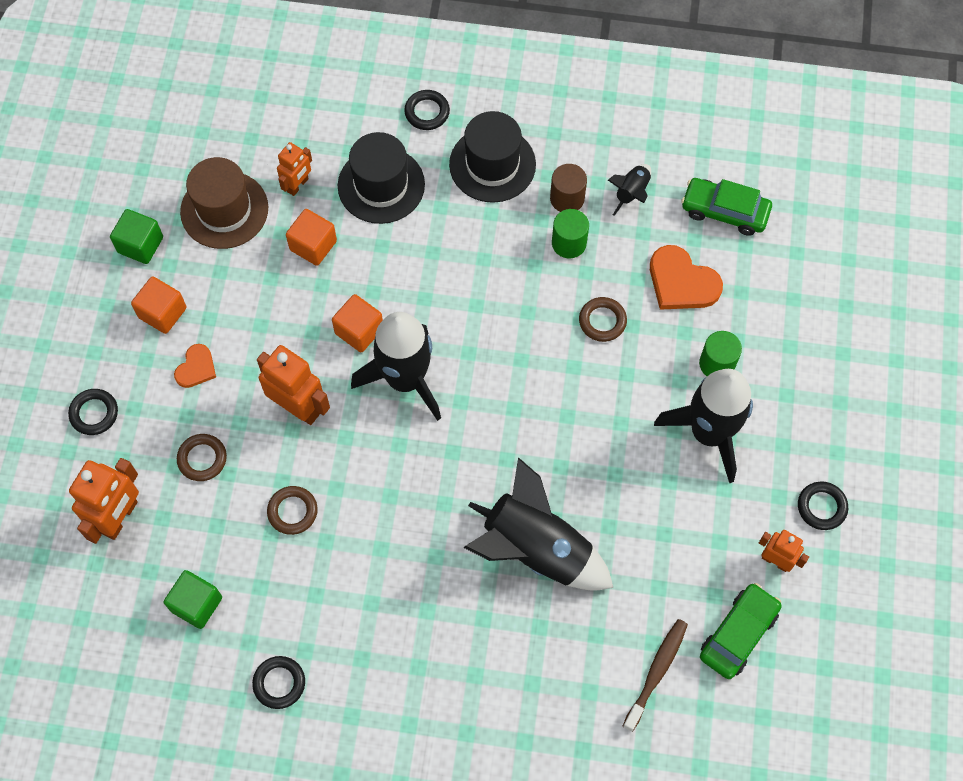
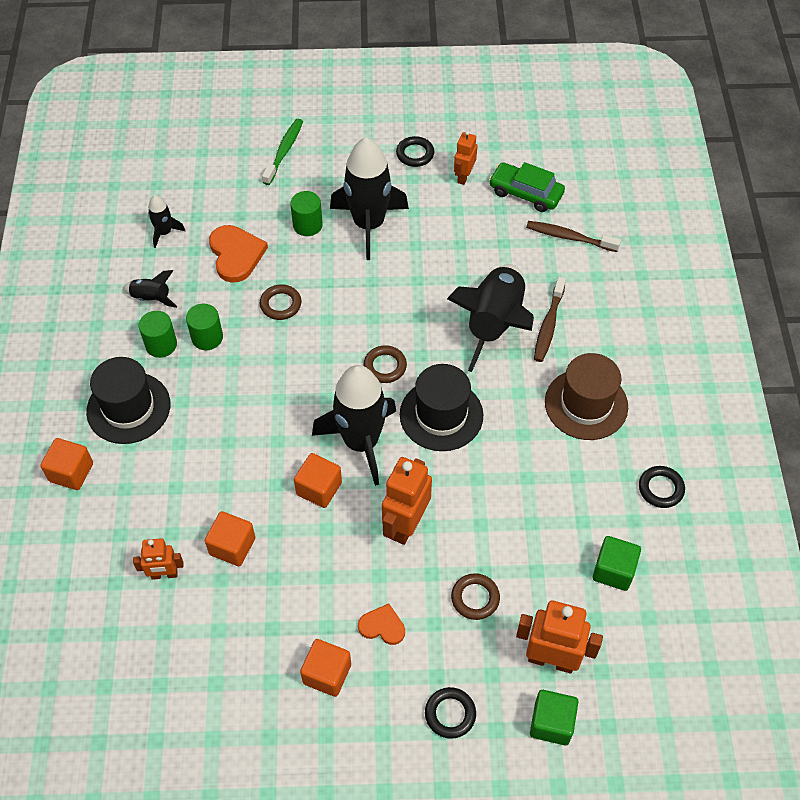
camera: 100 degrees left, 10 degrees down
(140, 245) = (250, 717): green cube -> green cube (551, 723)
(224, 210) = (199, 640): brown hat -> brown hat (586, 404)
(292, 511) = (507, 509): brown ring -> brown ring (385, 366)
(298, 185) = (164, 574): orange robot -> orange robot turned 150 degrees clockwise
(381, 185) = (158, 498): black hat -> black hat (441, 415)
(427, 112) = (71, 472): black ring -> orange cube
(523, 612) = (548, 325): none -> brown toothbrush
(567, 198) = (161, 345): brown cylinder -> green cylinder
(681, 282) = (236, 255): orange heart -> orange heart turned 45 degrees counterclockwise
(724, 211) = (164, 232): green car -> black rocket
(841, 351) = (284, 151): none -> green toothbrush

